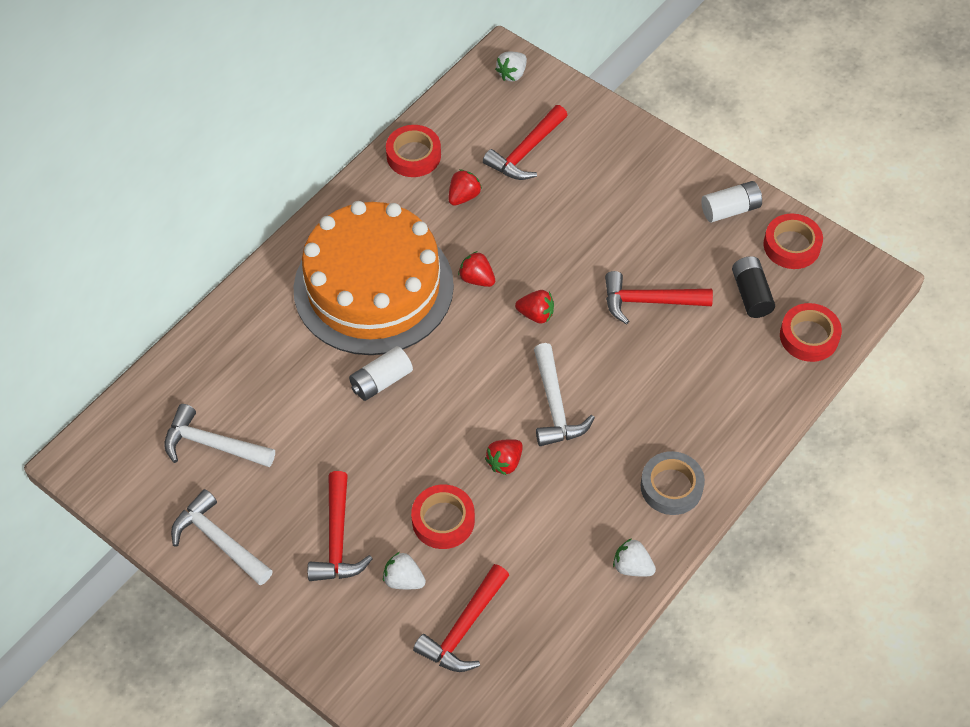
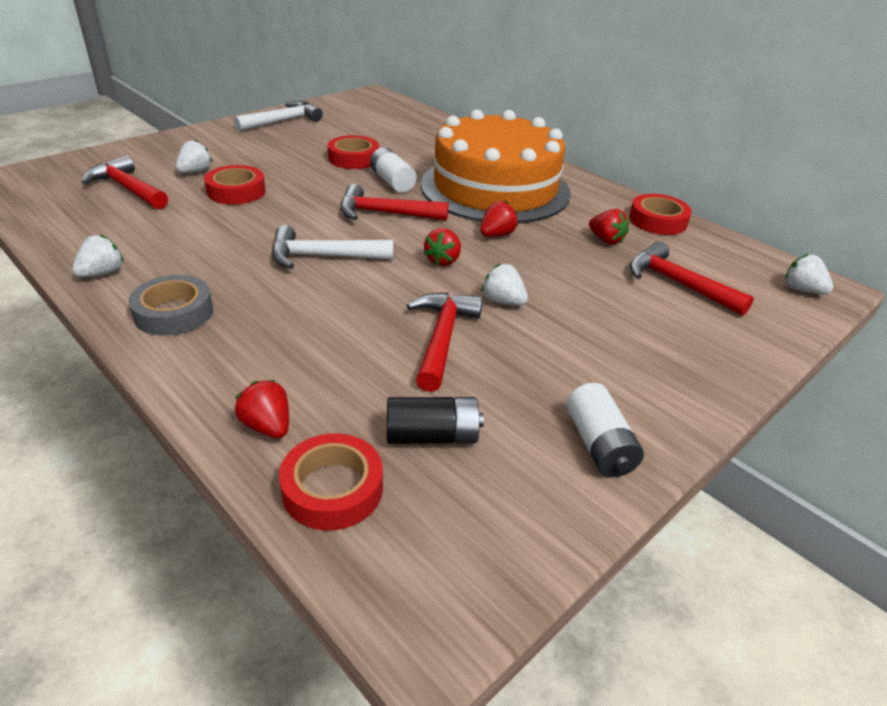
camera: 95 degrees right, 20 degrees down
(212, 444) = (363, 125): white hammer -> none
(337, 539) = (253, 154): red hammer -> red hammer (385, 213)
(505, 462) = (274, 224): red strawberry -> red strawberry (267, 426)
(587, 267) = (503, 301): none -> white strawberry
(791, 245) = (522, 508): red tape -> red tape (353, 158)

